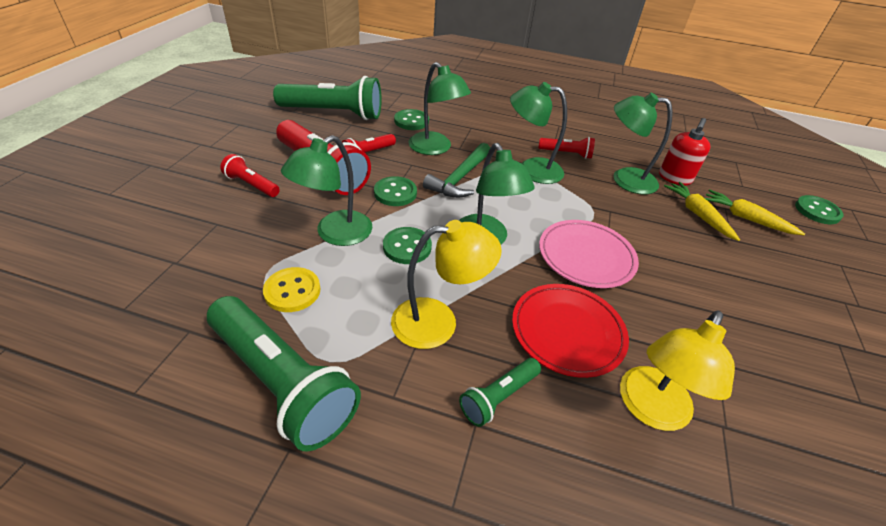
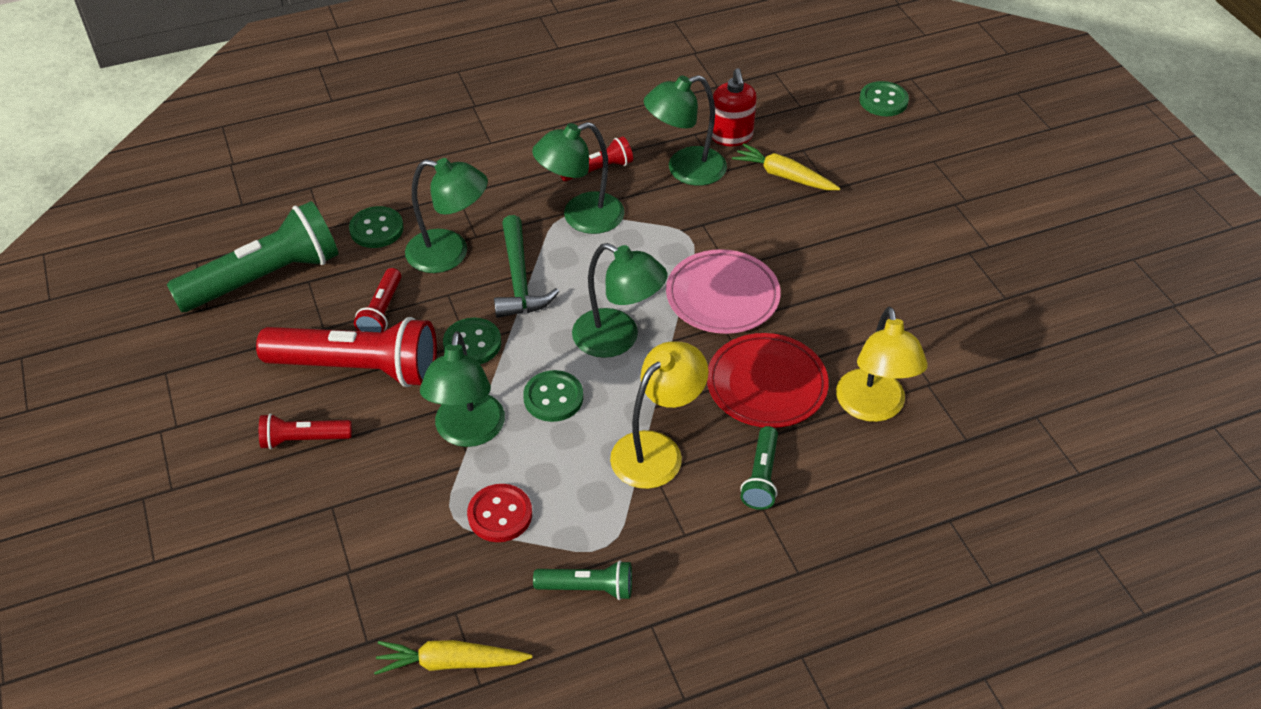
camera: 35 degrees left, 5 degrees up
(282, 382) = (588, 588): green flashlight -> green flashlight, size x0.49
(292, 291) = (500, 514): yellow button -> red button
(745, 218) = (828, 152): yellow carrot -> yellow carrot (450, 663)

